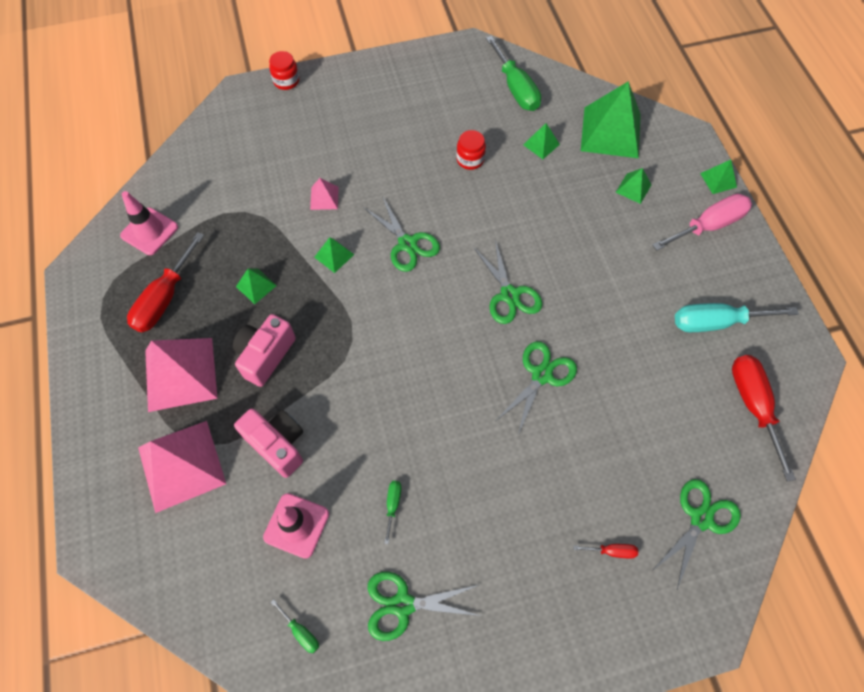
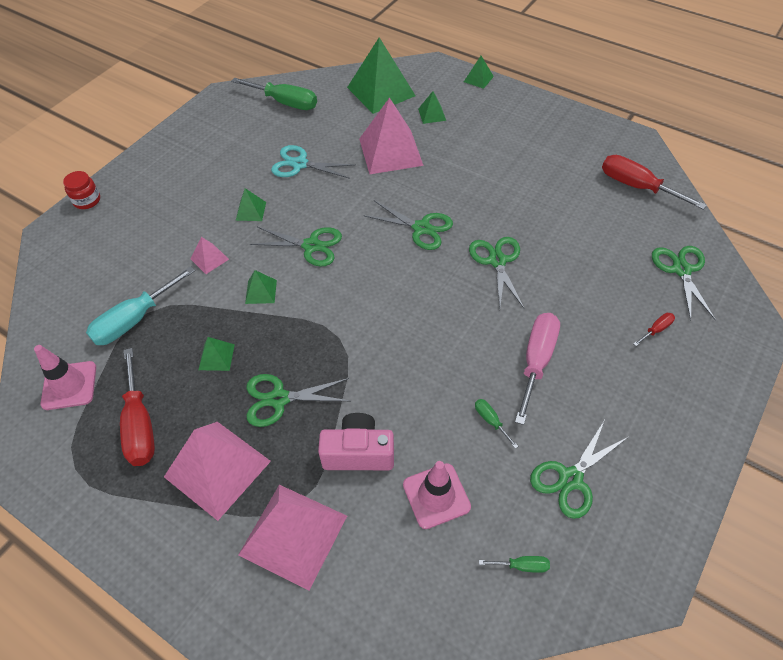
camera: 40 degrees left, 10 degrees down
(265, 355) = (279, 399): pink camera -> green scissors
(470, 159) = (300, 164): red jar -> turquoise scissors
(541, 144) = (341, 125): green pyramid -> green pyramid (251, 211)
(558, 201) = (390, 151): none -> pink pyramid
(708, 225) = (501, 107): pink screwdriver -> pink screwdriver (536, 361)
(716, 322) = (565, 156): turquoise screwdriver -> turquoise screwdriver (134, 320)

